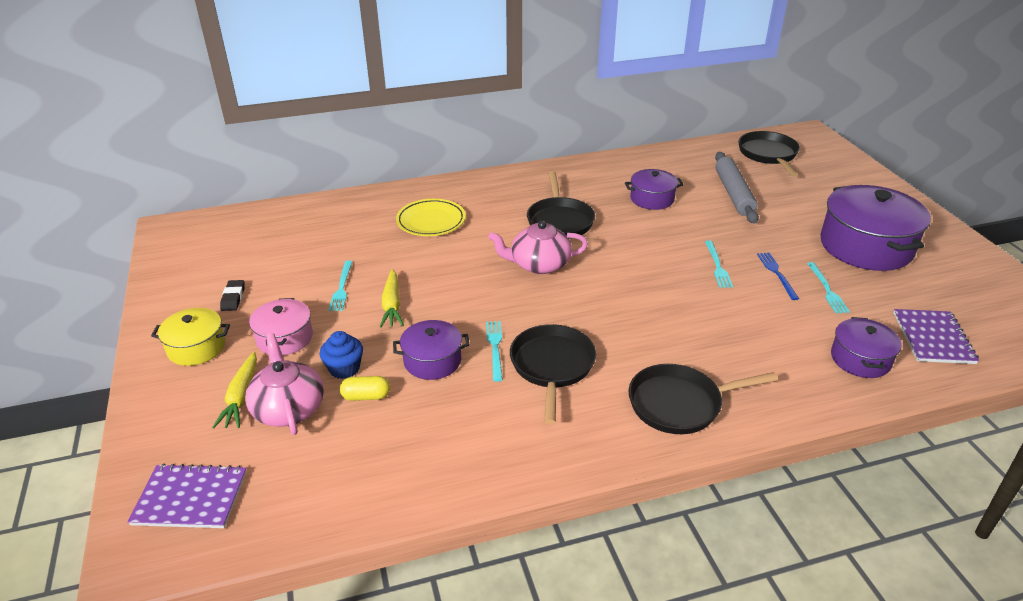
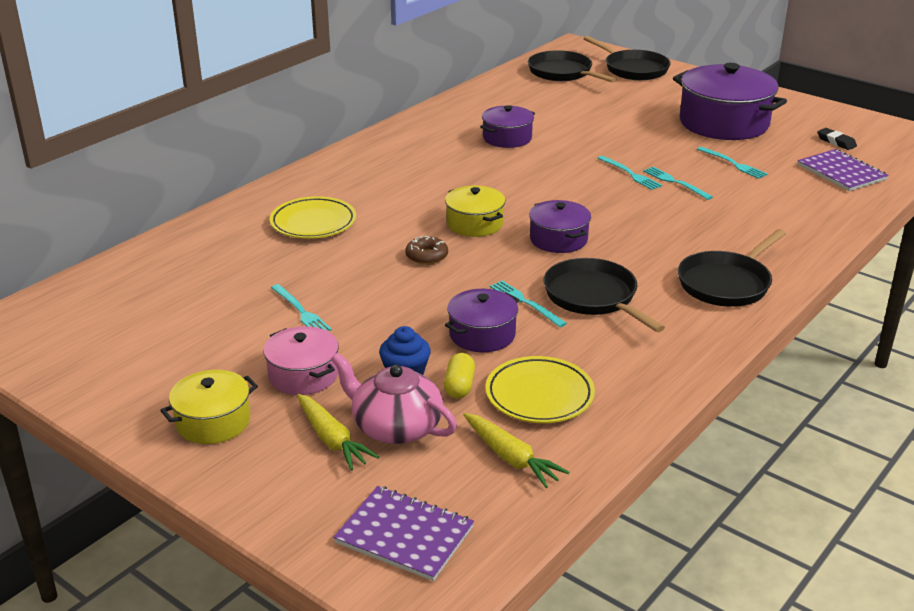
camera: 35 degrees left, 5 degrees down
(190, 498) = (404, 535): purple notebook -> purple notebook turned 60 degrees clockwise
(233, 298) = (187, 364): black eraser -> black eraser (836, 142)
(366, 396) = (459, 386): yellow capsule -> yellow capsule turned 45 degrees counterclockwise
(392, 305) = (377, 306): yellow carrot -> yellow carrot (511, 457)
(409, 433) = (539, 395): none -> yellow plate
(473, 278) = (426, 256): none -> brown donut
(539, 264) = (474, 224): pink teapot -> yellow pot
(559, 220) = (445, 182): black pan -> black pan (633, 69)
(733, 193) = (572, 113): grey rolling pin -> none
(749, 288) = (675, 182): none -> turquoise fork
(777, 274) = (683, 164): blue fork -> none
(860, 359) = (812, 204): purple pot -> purple pot (558, 239)

